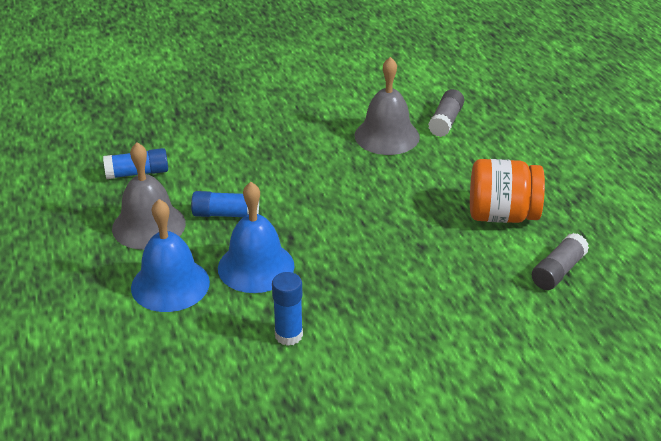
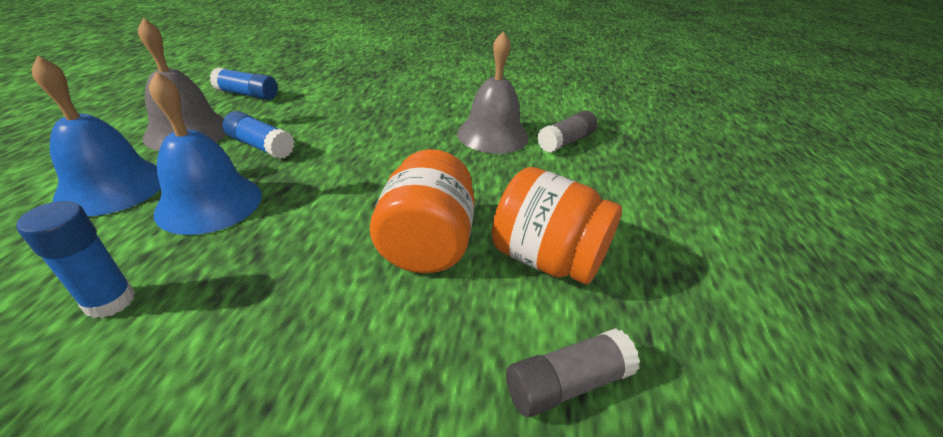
camera: 25 degrees right, 0 degrees up
(425, 235) = (426, 244): none -> orange jar

